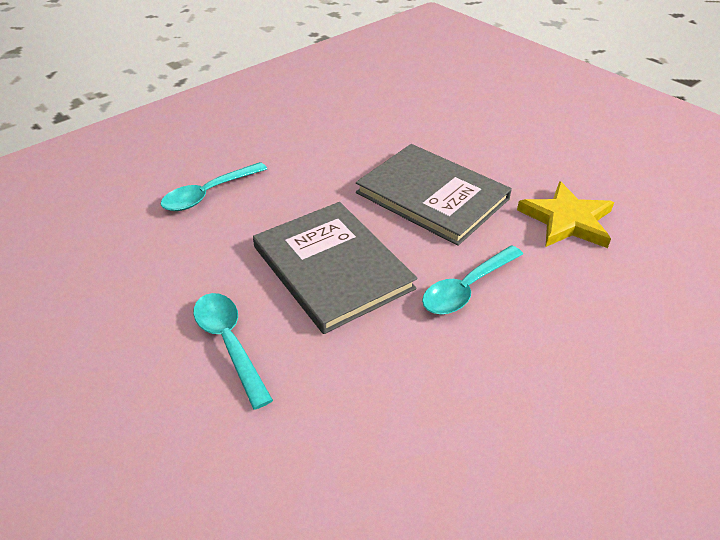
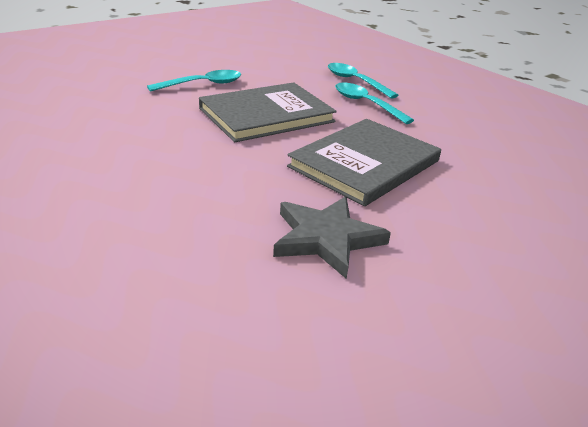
camera: 90 degrees right, 10 degrees down
(467, 288) = (229, 163): turquoise spoon -> turquoise spoon (366, 104)
(567, 220) = (326, 238): yellow star -> grey star

